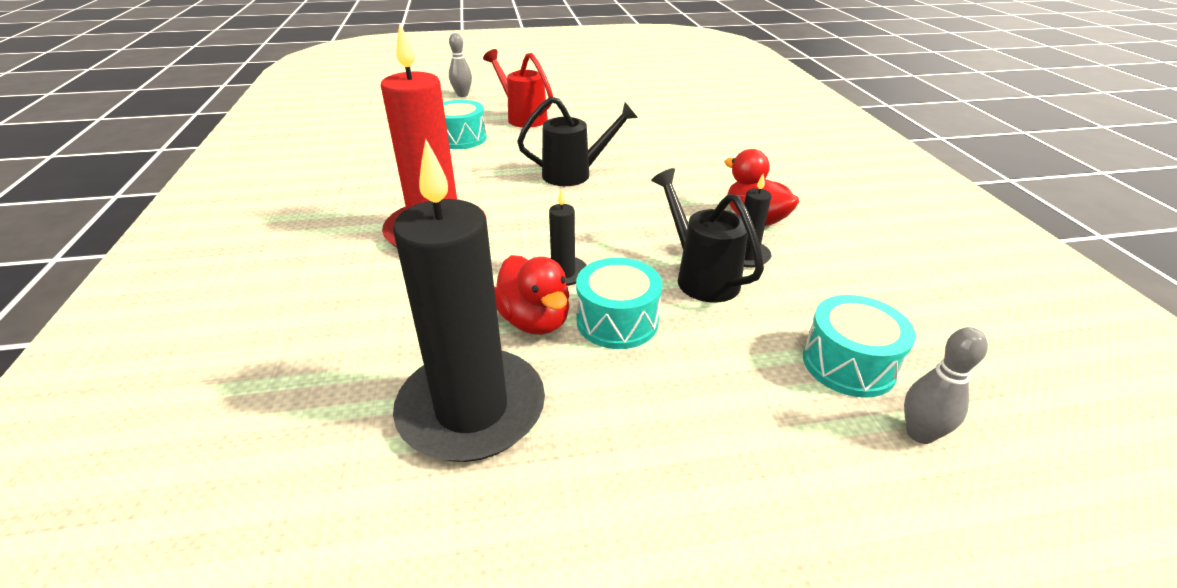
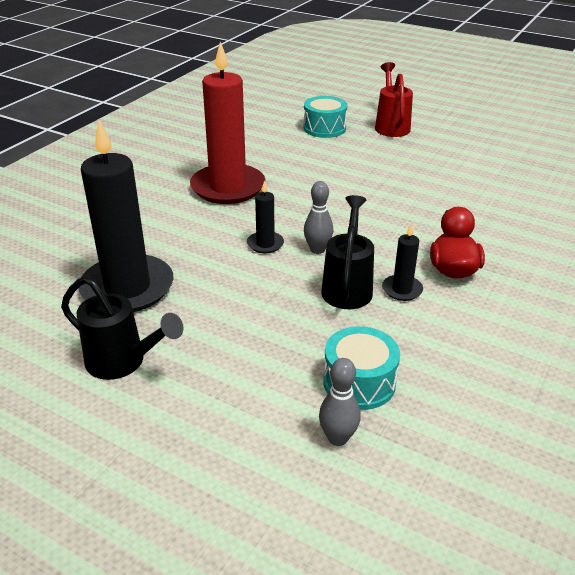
camera: 40 degrees right, 0 degrees up
(462, 95) = (371, 93): grey bowling pin -> grey bowling pin (317, 249)
(534, 320) = (213, 262): red duck -> none
(575, 174) = (366, 183): black watering can -> black watering can (123, 363)
(617, 321) = (256, 285): turquoise drum -> none

